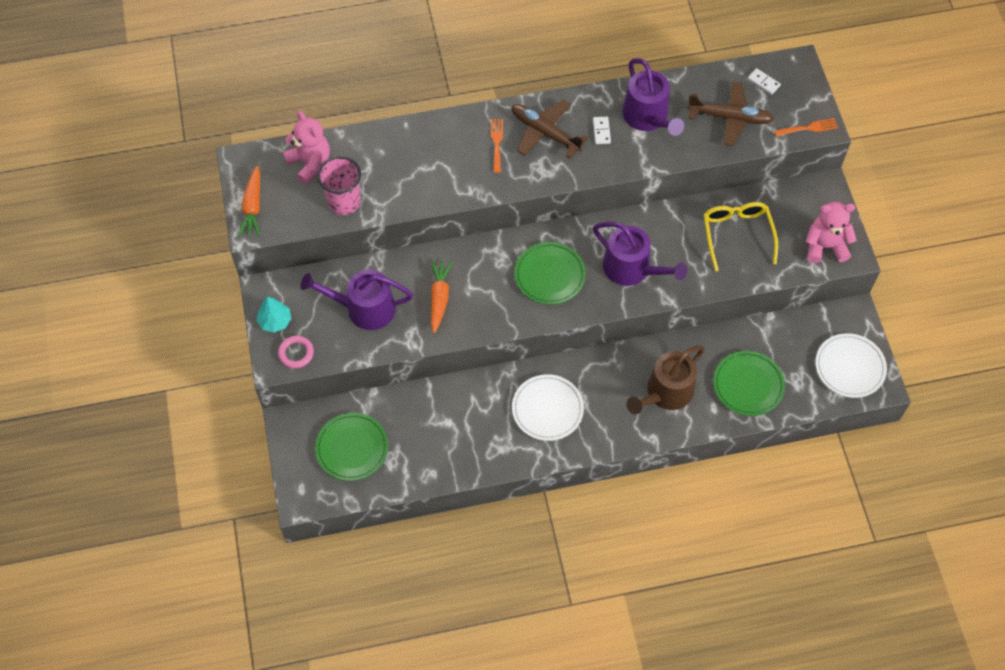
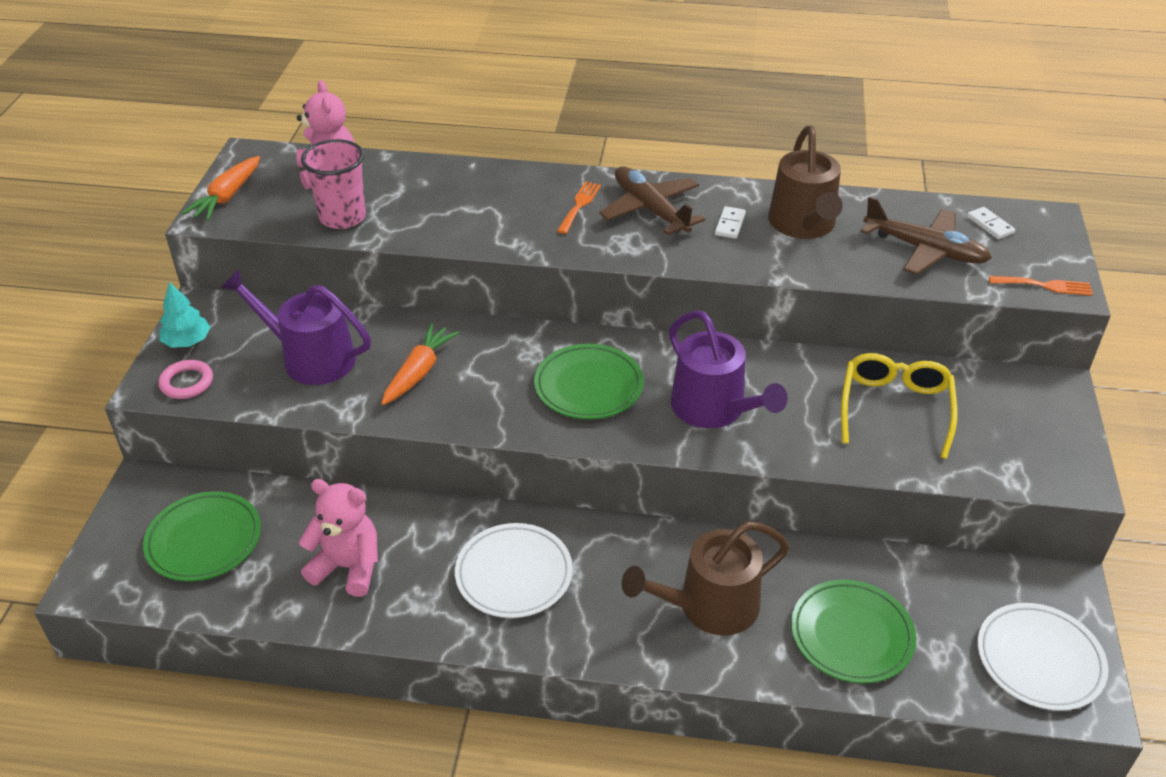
camera: 20 degrees right, 20 degrees down
(648, 117) = (803, 225): purple watering can -> brown watering can
(825, 246) = (1035, 457): pink teddy bear -> pink teddy bear (348, 567)

